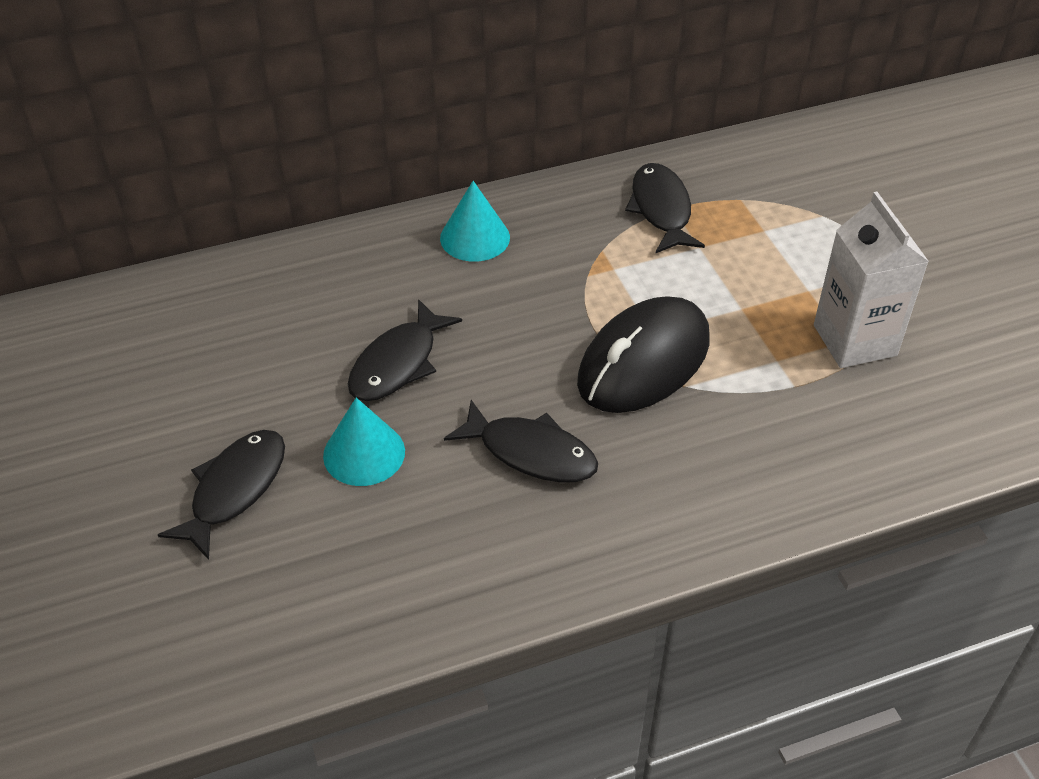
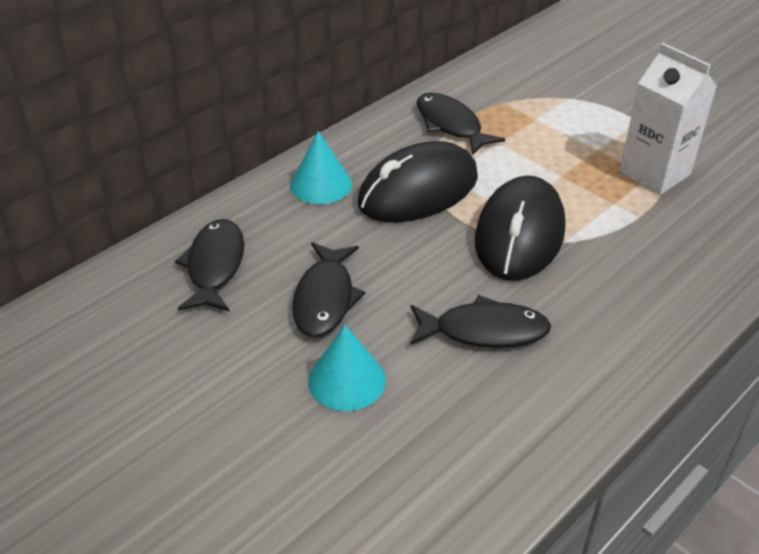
camera: 25 degrees left, 5 degrees down
(235, 489) = (250, 453): black fish -> black fish (215, 266)
(571, 277) = (418, 191): none -> black mouse

